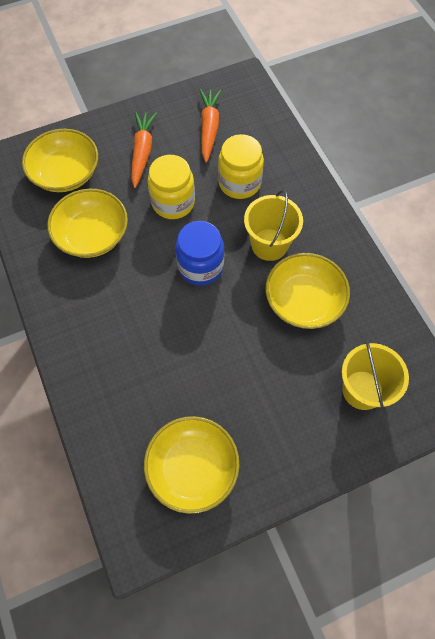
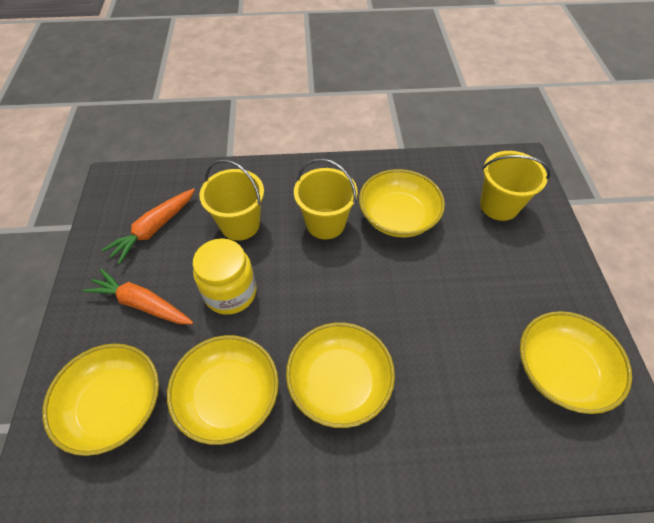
camera: 70 degrees left, 10 degrees down
(125, 301) = (339, 383): none -> yellow bowl
(200, 266) = (325, 291): blue jar -> none
(209, 128) = (154, 229): orange carrot -> orange carrot turned 75 degrees counterclockwise
(239, 183) = (240, 224): yellow jar -> yellow bucket

